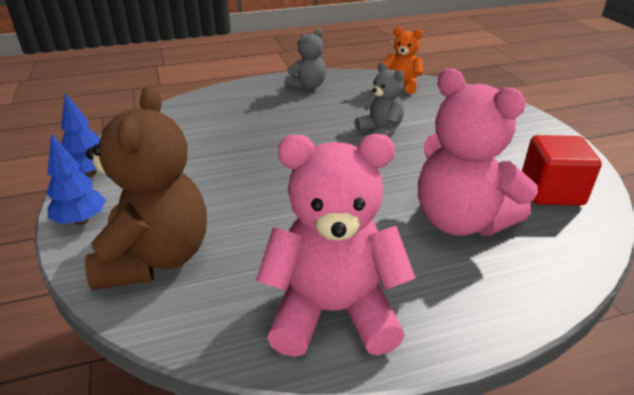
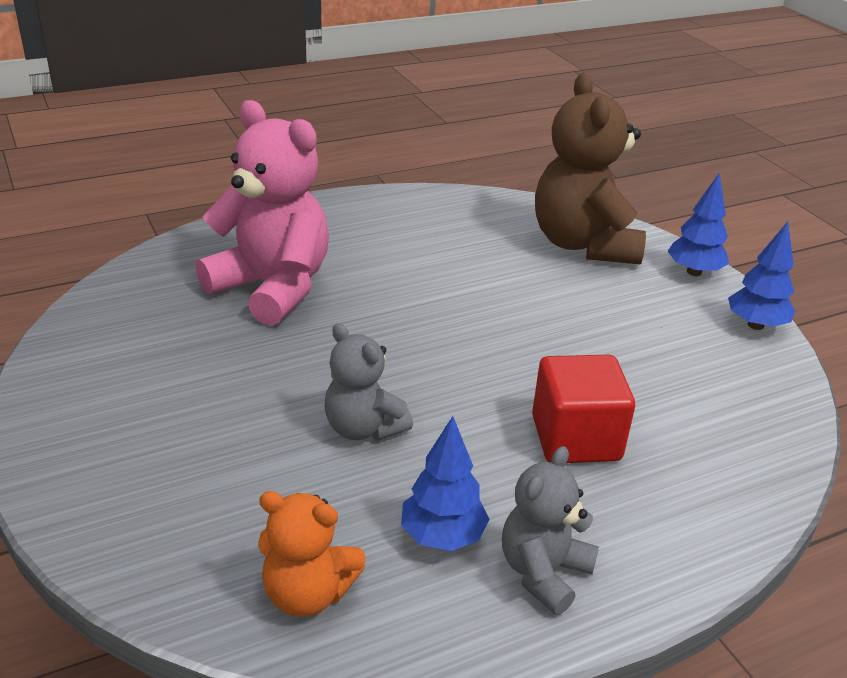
camera: 170 degrees right, 0 degrees up
(333, 312) = (406, 216): pink teddy bear -> none
(346, 96) = (442, 536): none -> blue tree
(551, 191) = (133, 328): red cube -> red cube (575, 438)

